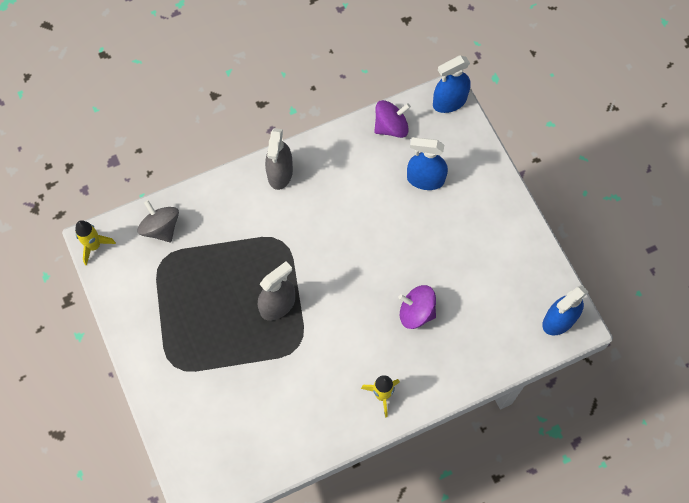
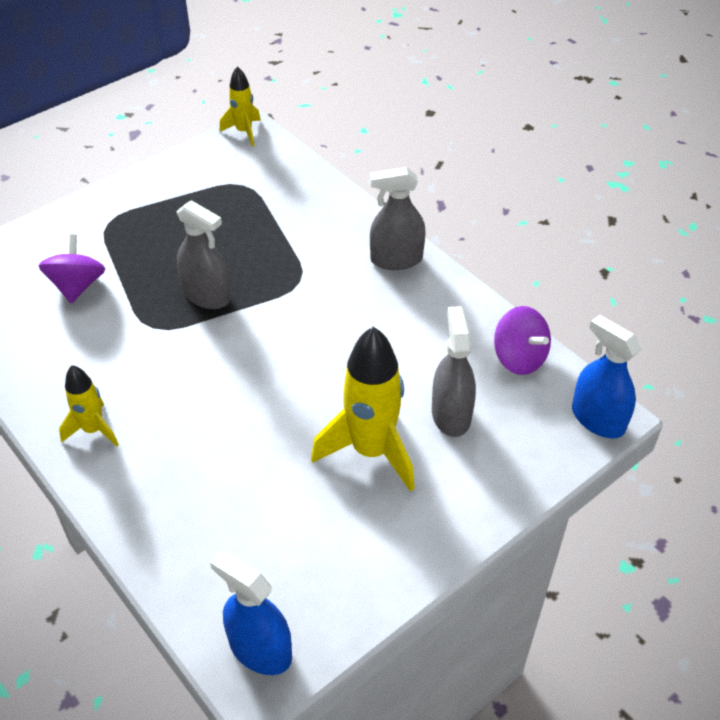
camera: 75 degrees right, 20 degrees down
(161, 228) = (283, 175): grey spinning top -> none
(416, 312) = (230, 445): purple spinning top -> purple spinning top (77, 286)
(425, 179) = (451, 414): blue spray bottle -> grey spray bottle
(441, 231) = (371, 451): none -> yellow rocket

